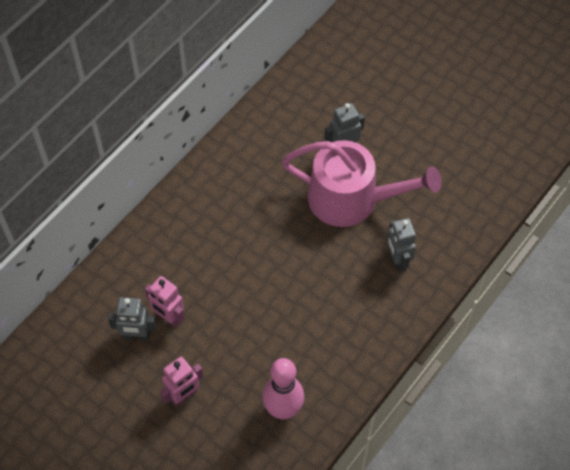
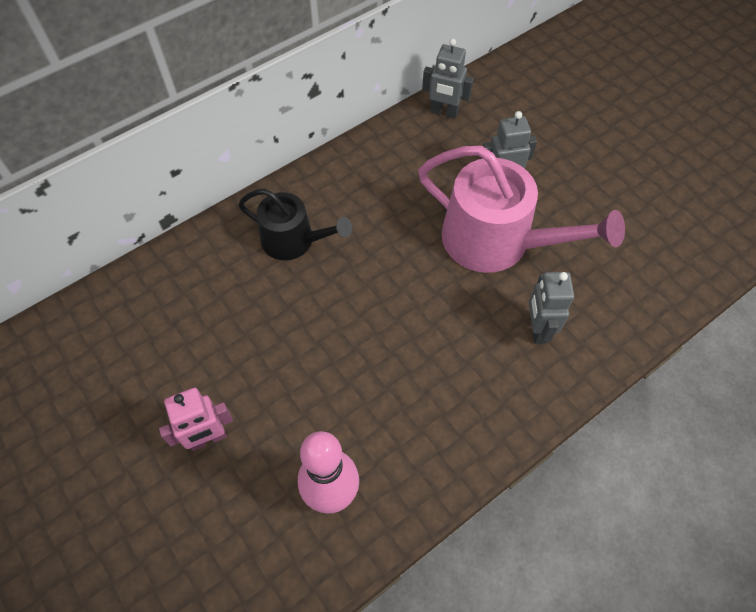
camera: 15 degrees right, 0 degrees up
(136, 335) = (179, 344): grey robot -> grey robot (444, 112)
(169, 317) = (226, 332): pink robot -> none
(195, 235) = (293, 240): none -> black watering can

